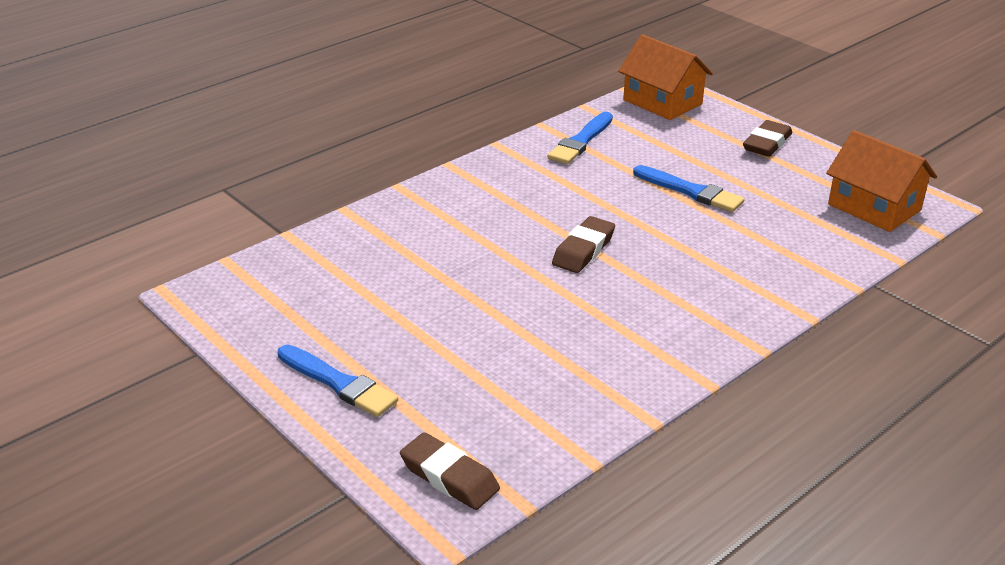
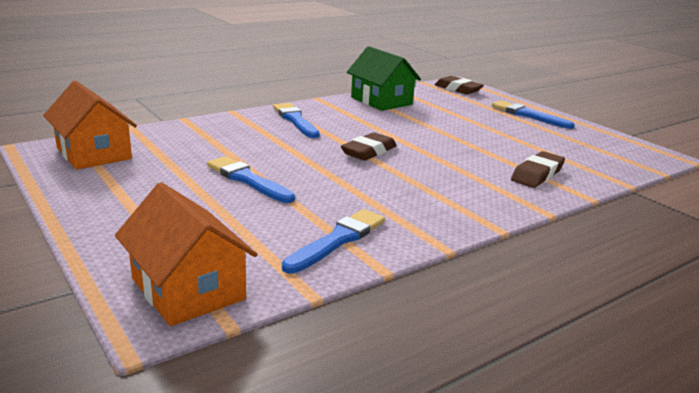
camera: 175 degrees left, 10 degrees down
(596, 391) = (381, 101): none -> green house
(705, 306) = (295, 120): none -> blue brush
(767, 144) = (114, 215): brown eraser -> brown eraser (537, 174)

